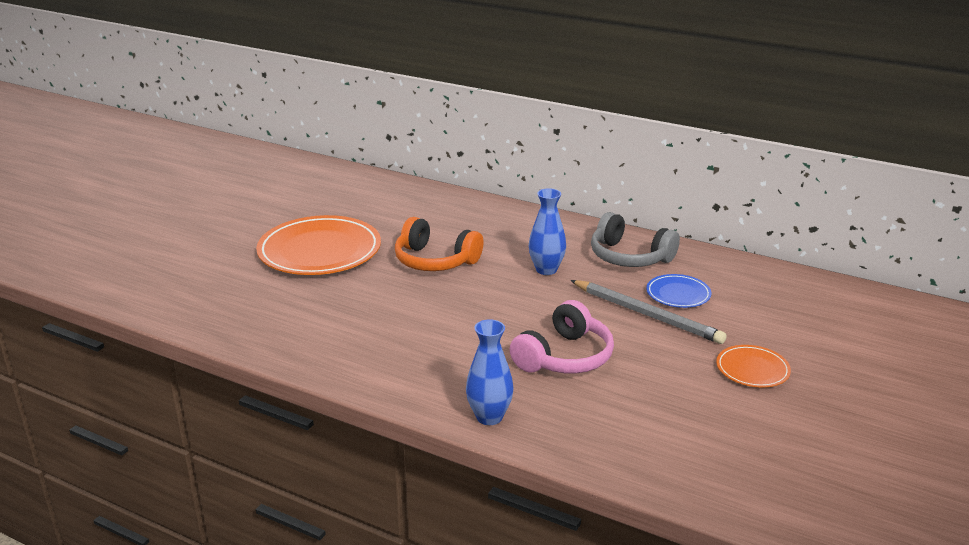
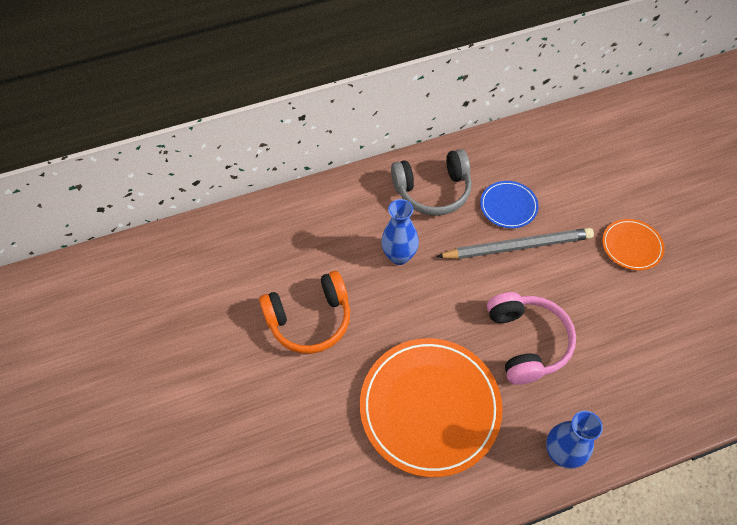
camera: 45 degrees left, 30 degrees up
(319, 251) = (203, 395): orange plate -> orange plate (430, 407)

